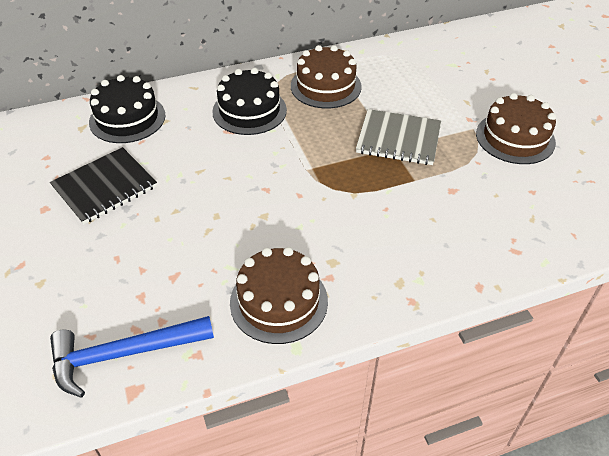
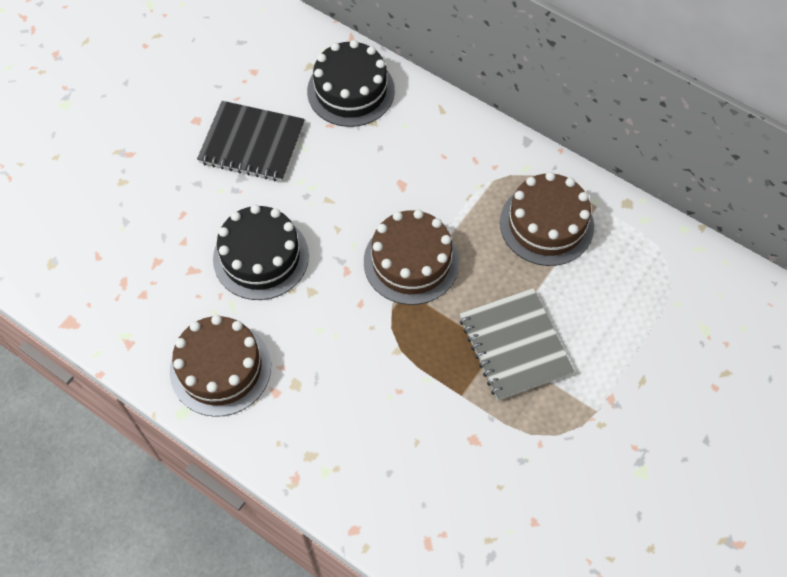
camera: 55 degrees right, 15 degrees up
(123, 354) = (96, 291): blue hammer -> none
(249, 111) = (446, 181): black cake -> black cake (261, 257)
(515, 138) = (615, 463): brown cake -> brown cake (411, 261)

